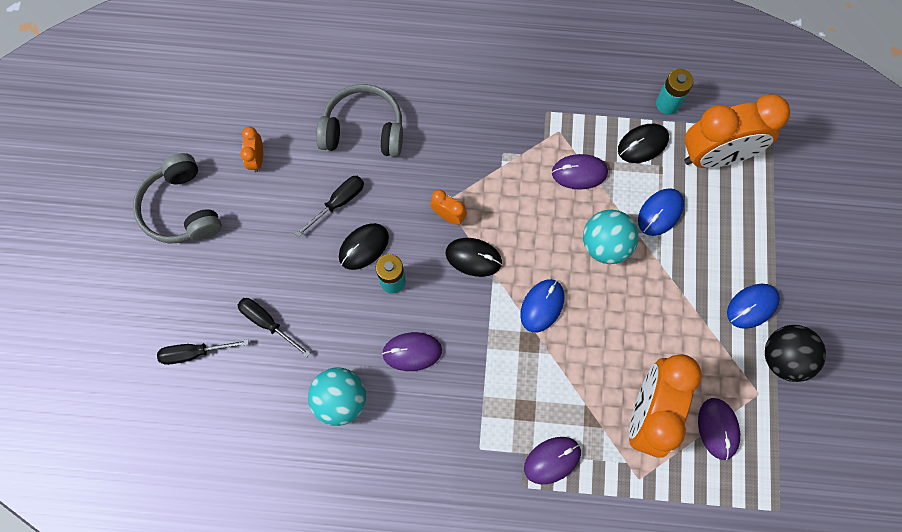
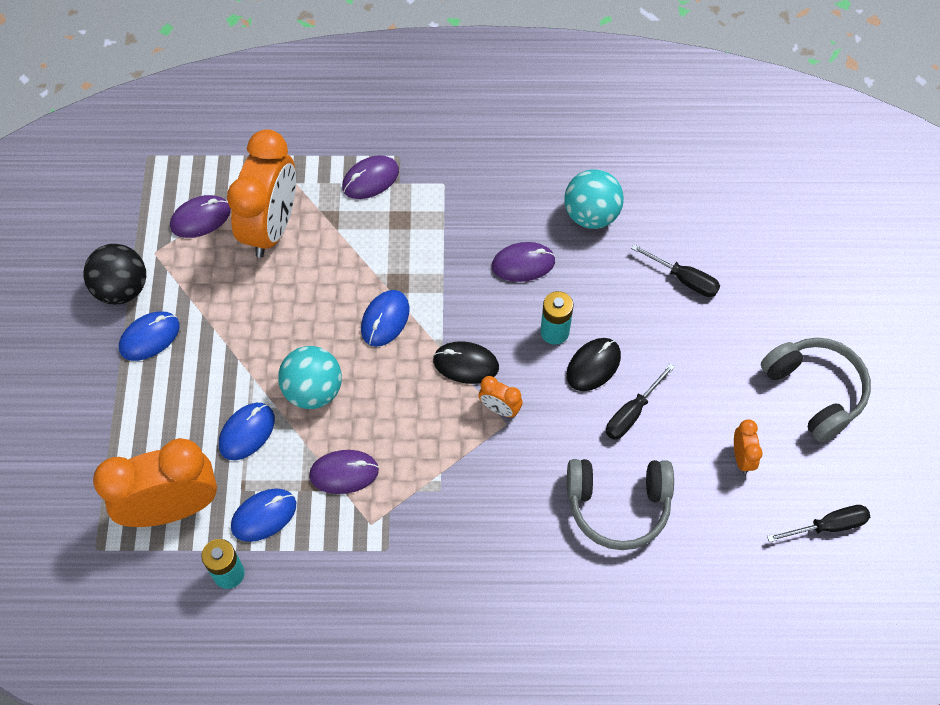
camera: 175 degrees right, 10 degrees down
(194, 353) = (754, 245): black screwdriver -> black screwdriver (828, 526)
(642, 144) = (264, 516): black mouse -> blue mouse
(717, 428) = (200, 218): purple mouse -> purple mouse turned 75 degrees clockwise

